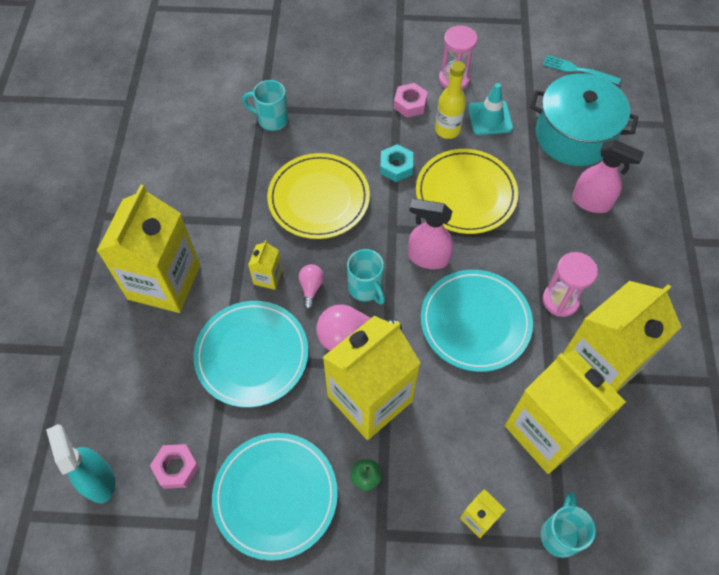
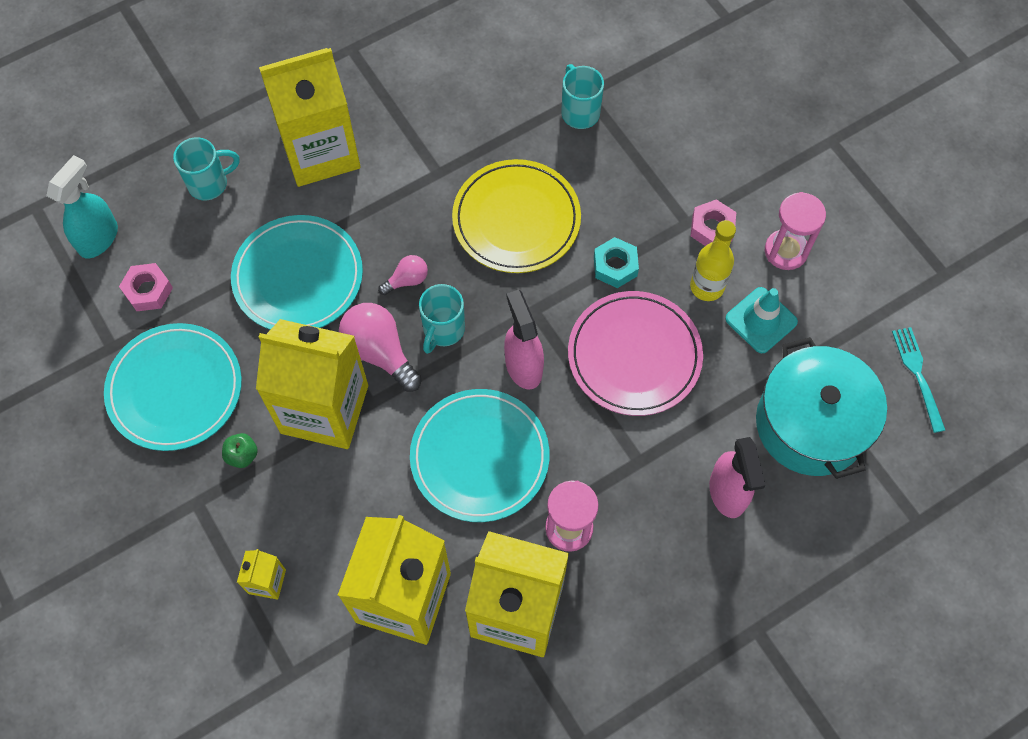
camera: 55 degrees right, 5 degrees up
(268, 277) = (390, 234): yellow carton -> none
(466, 194) = (634, 355): yellow plate -> pink plate
(560, 534) = (299, 668): turquoise mug -> turquoise mug (209, 183)

